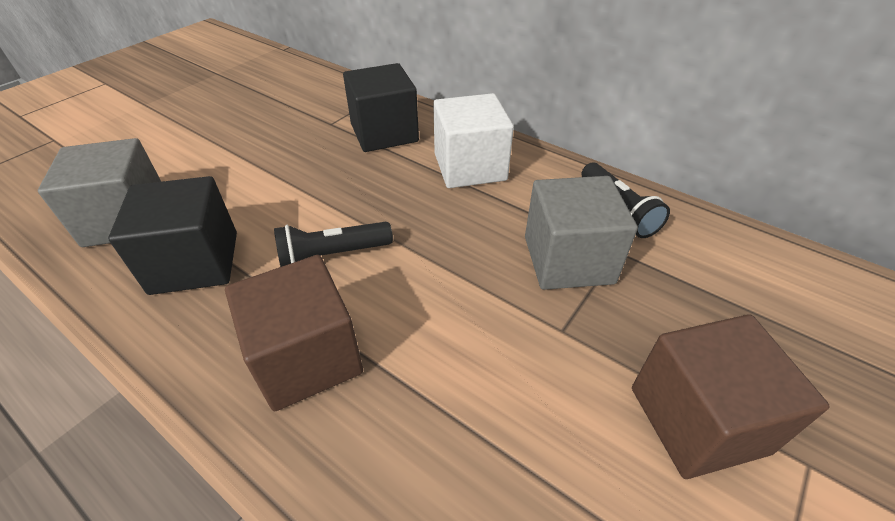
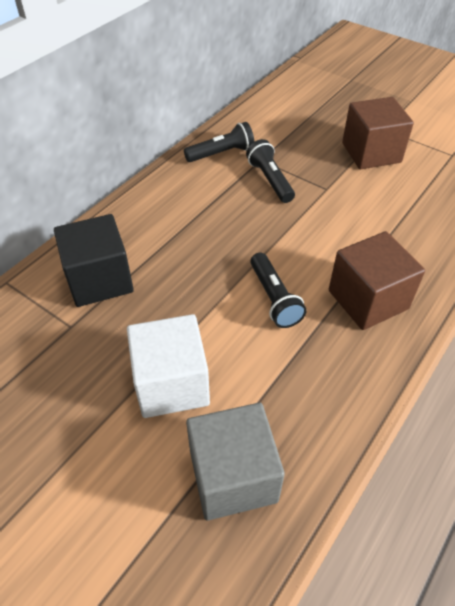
camera: 90 degrees left, 5 degrees up
(195, 262) = (289, 391): black cube -> none
(470, 167) = (164, 221): white cube -> white cube (171, 383)
(568, 260) = (270, 180): grey cube -> black flashlight

